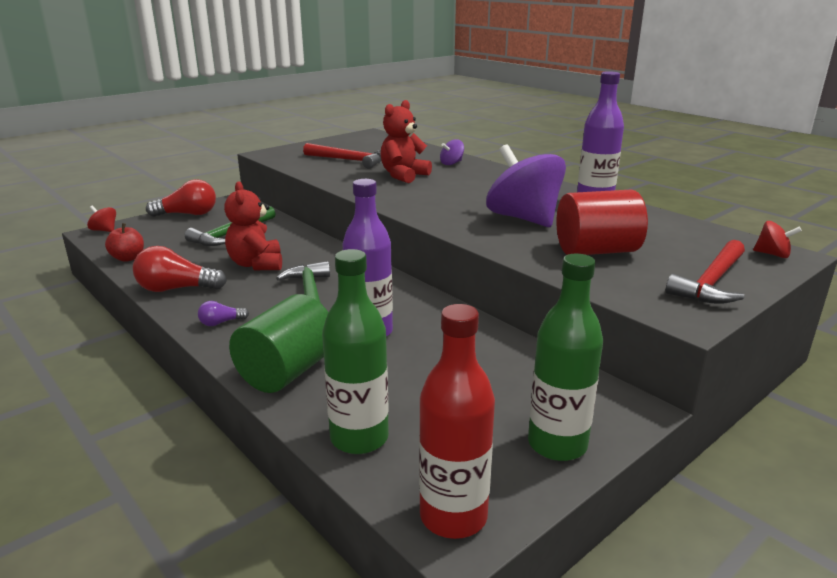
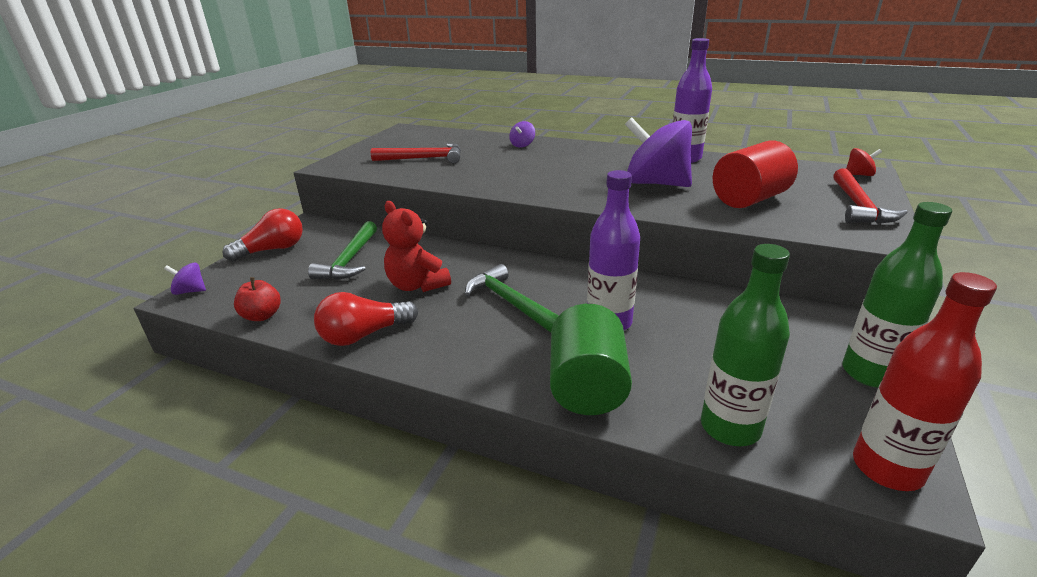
camera: 25 degrees left, 5 degrees up
(104, 230) = (190, 291): red spinning top -> purple spinning top
(221, 323) = (459, 357): purple light bulb -> none
(403, 176) = (498, 164): red teddy bear -> none

